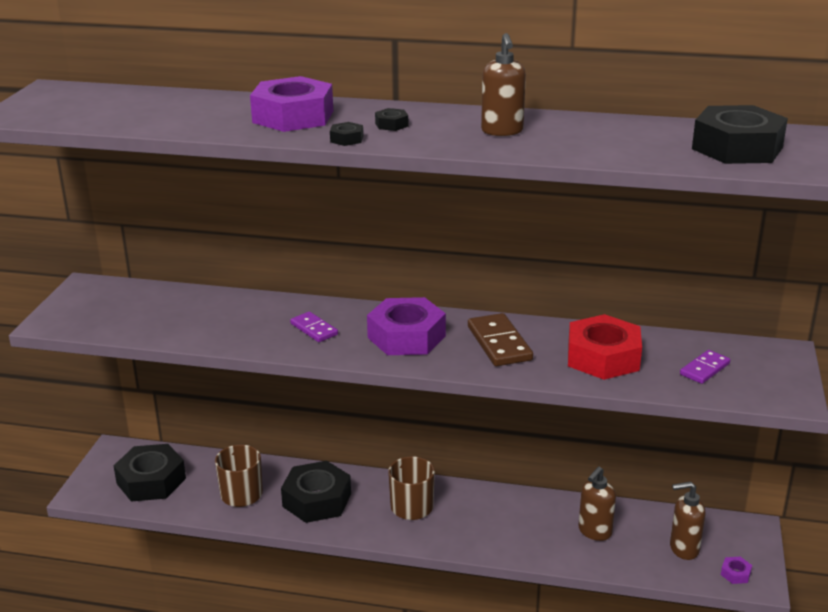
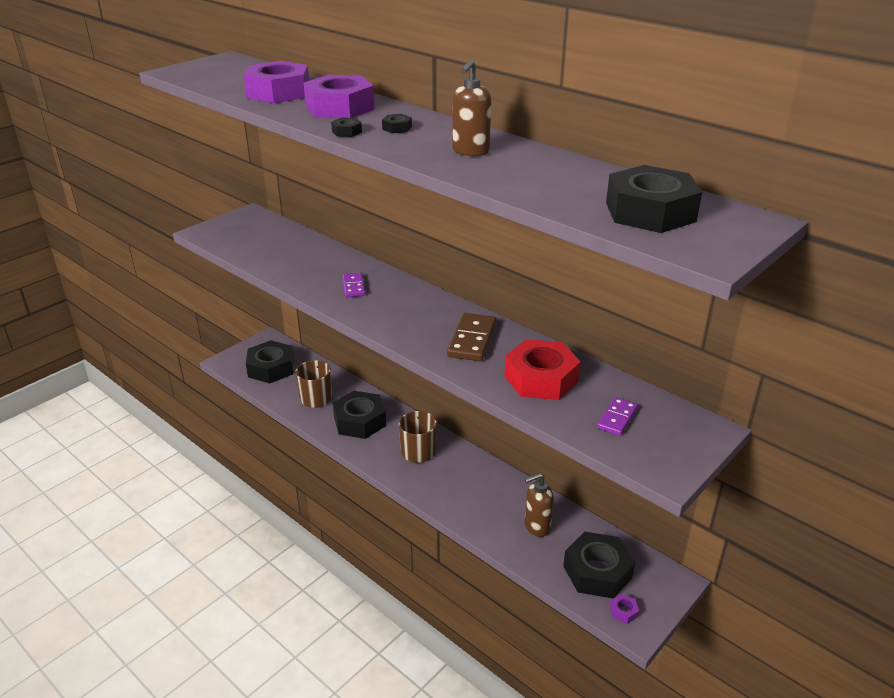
camera: 30 degrees right, 5 degrees up
(406, 337) = (410, 312): purple nut -> purple nut (279, 92)
(683, 549) = (597, 572): brown soap dispenser -> black nut
(704, 369) = (617, 418): purple domino -> purple domino turned 45 degrees counterclockwise

